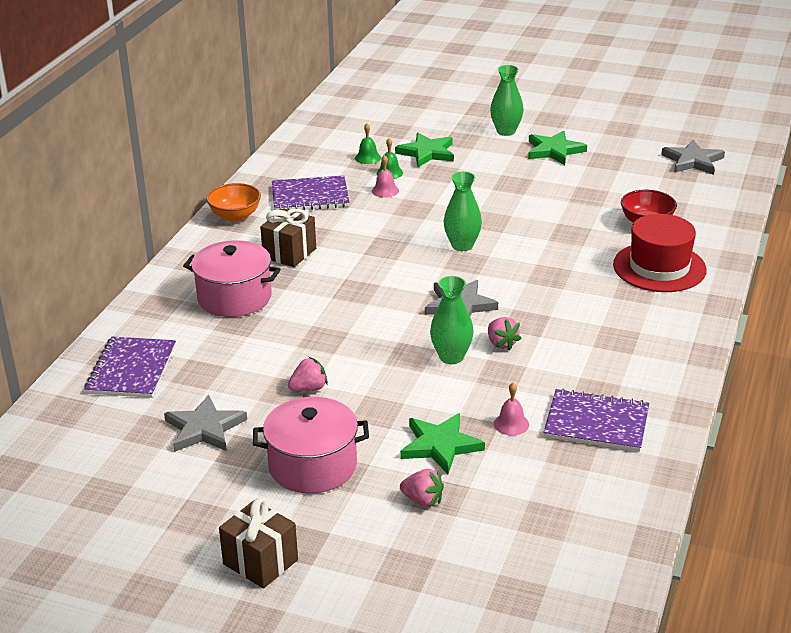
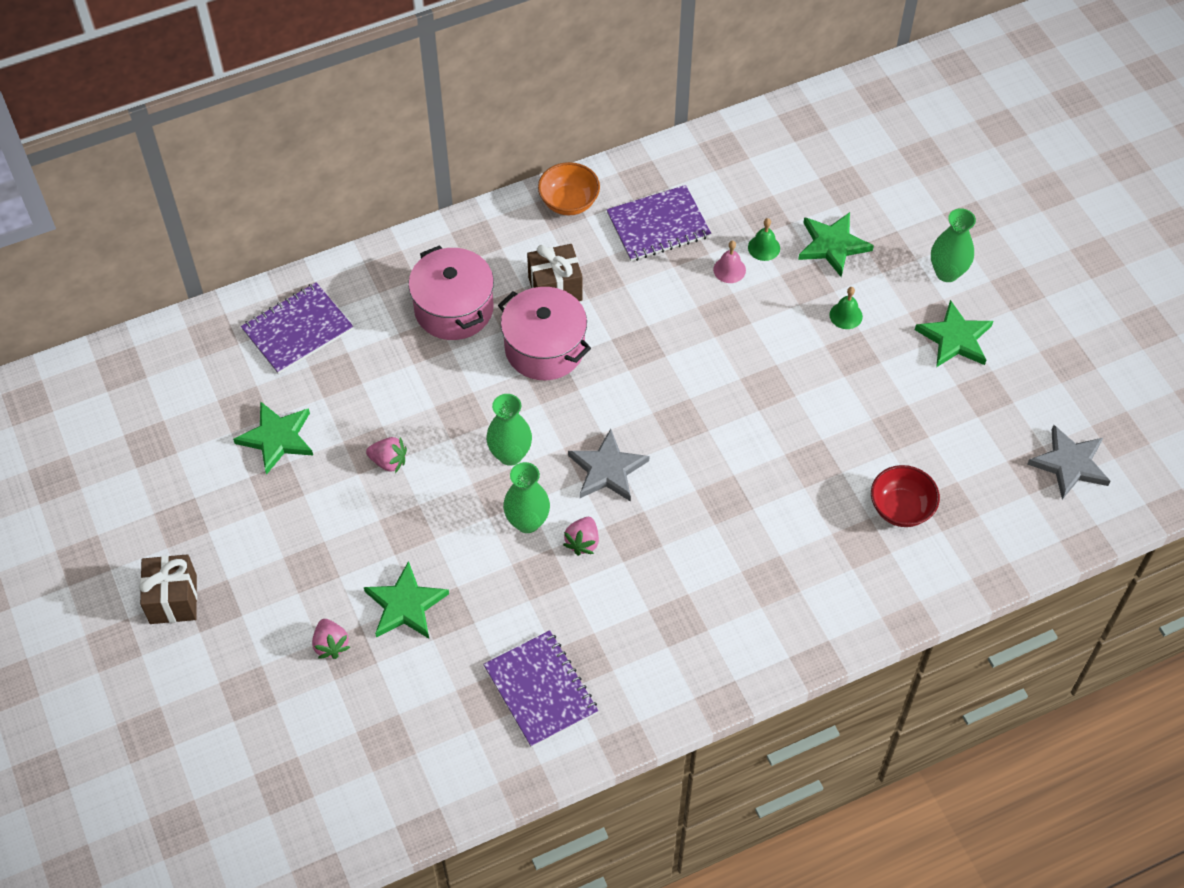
camera: 45 degrees right, 25 degrees up
(204, 428) = (277, 438): grey star -> green star
(310, 196) = (658, 225): purple notebook -> purple notebook turned 60 degrees counterclockwise
(312, 466) = (302, 542): pink pot -> pink pot (544, 348)
(368, 158) = (771, 210): green bell -> green bell (846, 315)
(462, 245) = (702, 398): green vase -> green vase (510, 454)
(511, 424) = (480, 632): pink bell -> none
(659, 267) = (831, 572): red hat -> none

